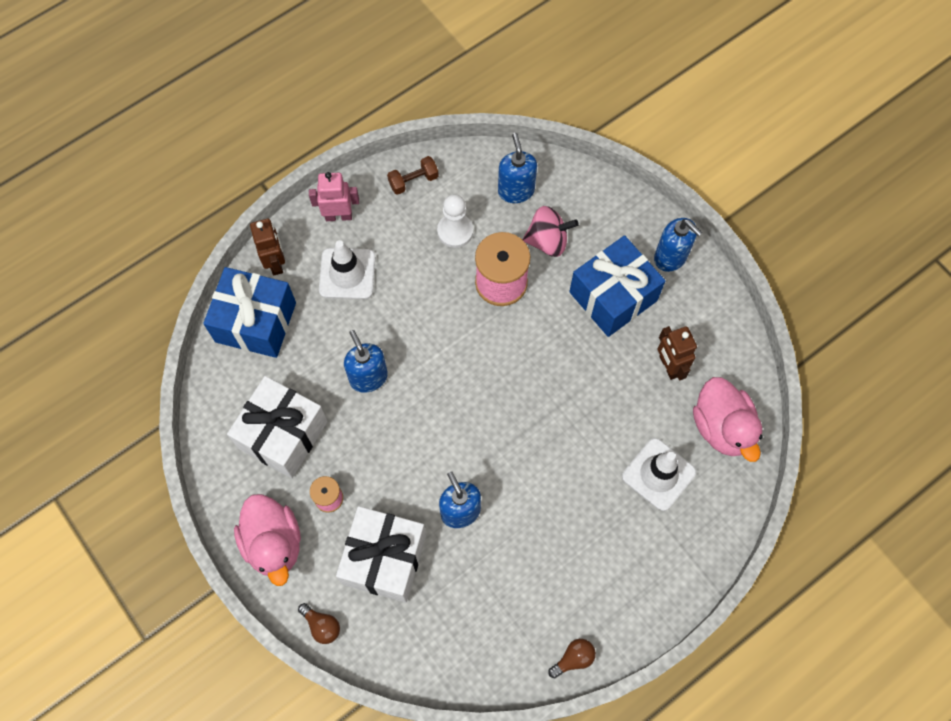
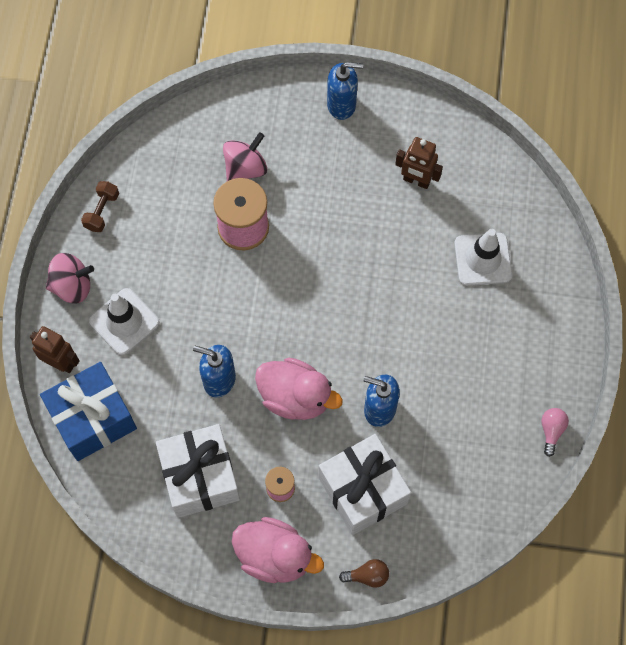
camera: 45 degrees left, 0 degrees up
(338, 216) = (72, 286): pink robot -> pink spinning top
(455, 231) = (171, 220): white pawn -> none
(516, 190) = (185, 152): blue soap dispenser -> none
(573, 658) = (551, 431): brown light bulb -> pink light bulb
(613, 296) = (330, 167): blue gift -> none
(722, 427) = (491, 190): pink duck -> pink duck (295, 397)

